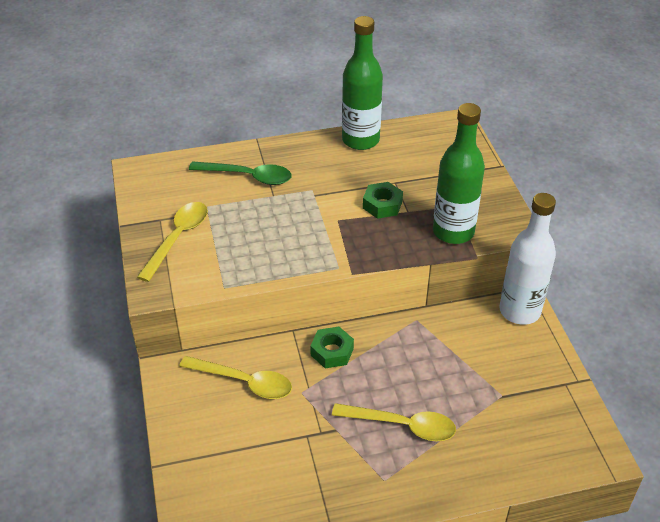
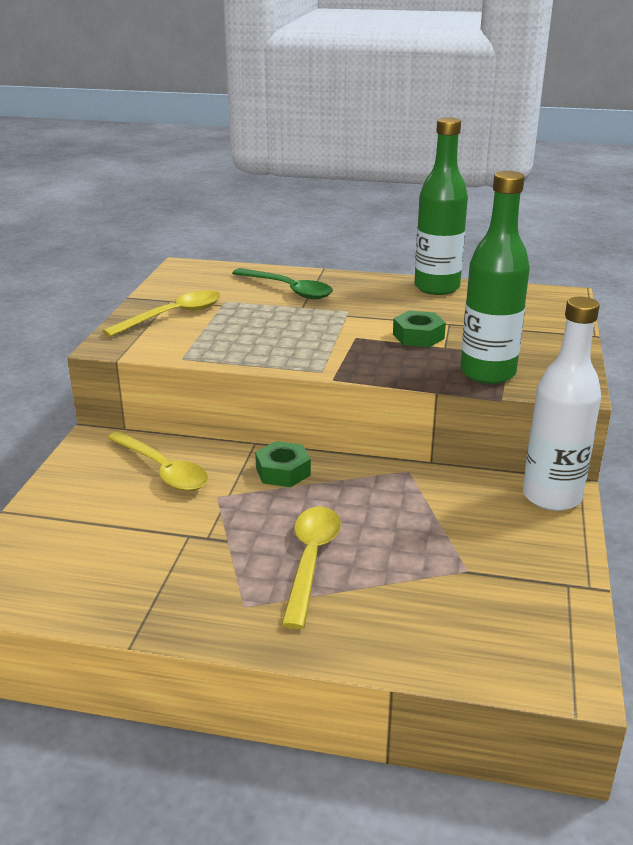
camera: 25 degrees right, 15 degrees down
(402, 425) = (311, 560): yellow spoon -> yellow spoon turned 120 degrees counterclockwise

